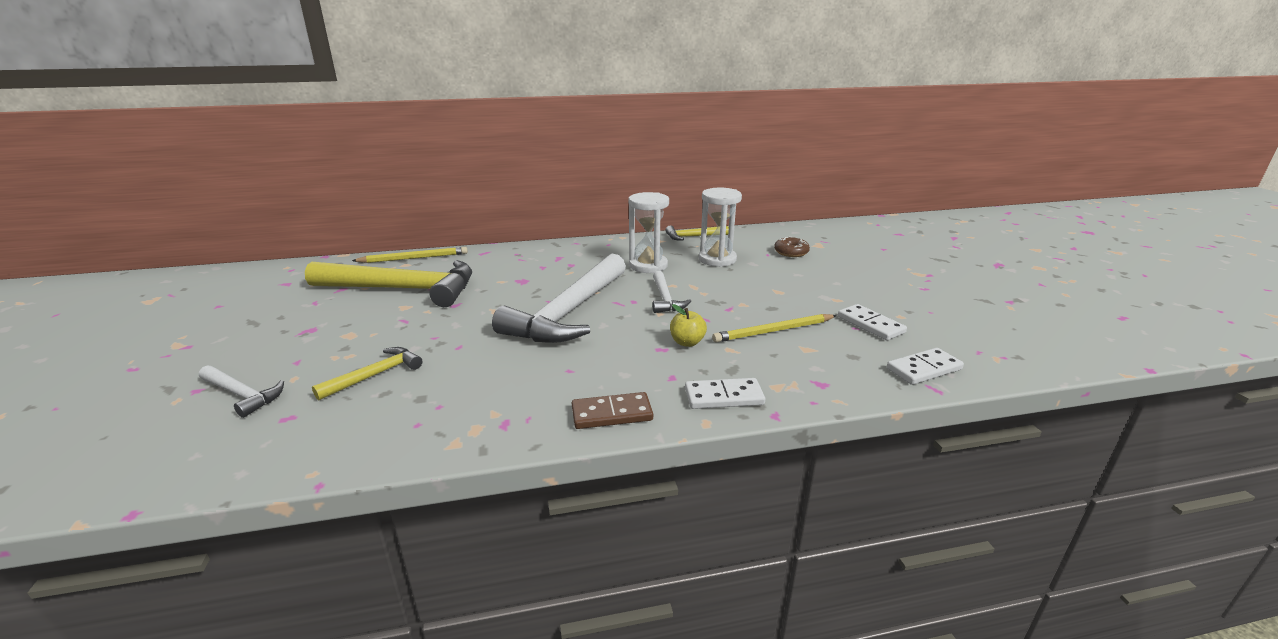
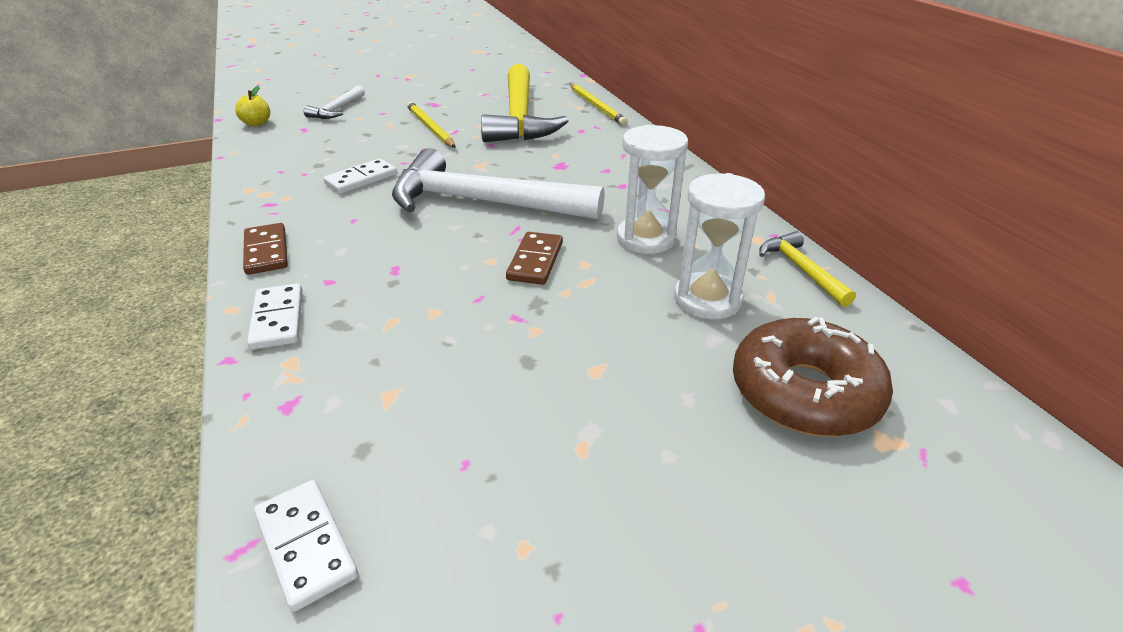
camera: 80 degrees right, 10 degrees up
(375, 375) = (357, 141): yellow hammer -> none
(665, 299) = (535, 261): white hammer -> brown domino
(687, 342) = (410, 286): yellow apple -> yellow apple (257, 123)
(773, 331) = (445, 361): yellow pencil -> yellow pencil (430, 128)
(791, 252) = (804, 392): brown donut -> brown donut, size x1.97
(870, 325) = (477, 488): white domino -> white domino (361, 179)

